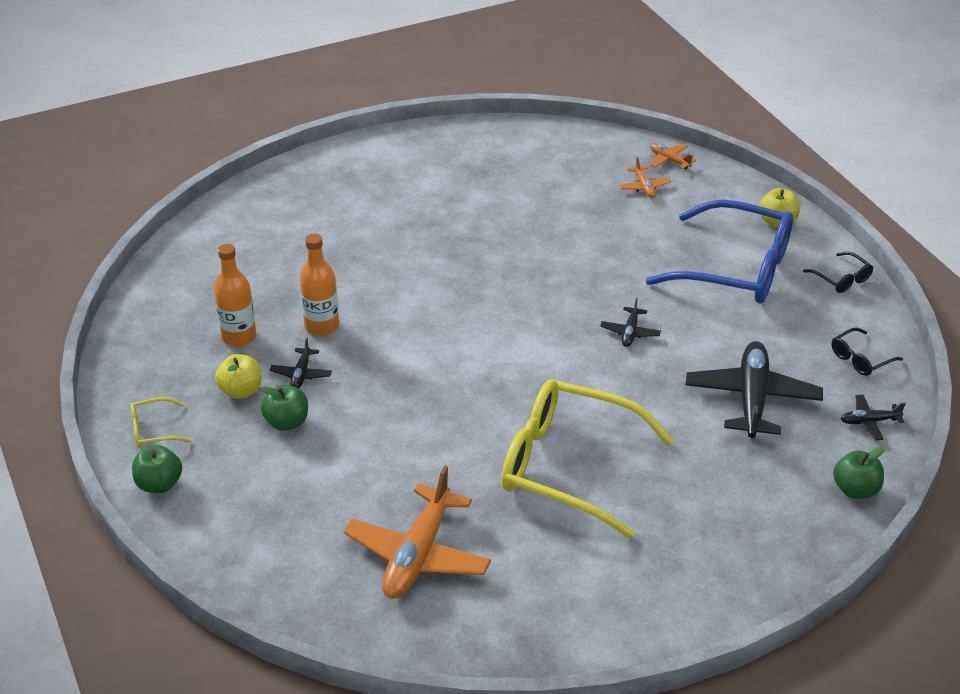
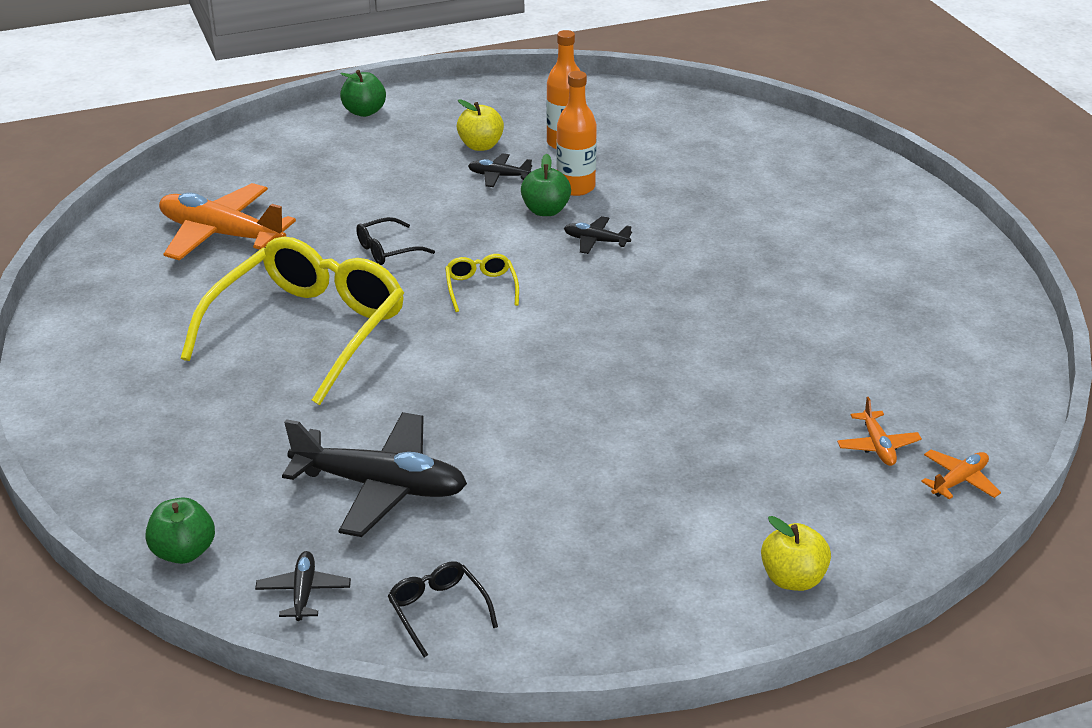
camera: 95 degrees right, 5 degrees down
(154, 430) = (436, 107): yellow glasses -> yellow glasses (481, 288)
(287, 422) = (428, 169): green apple -> green apple (545, 211)
(630, 332) = (533, 397): black plane -> black plane (596, 241)
(644, 187) = (877, 446): orange plane -> orange plane turned 90 degrees counterclockwise
(735, 268) = (668, 513): blue glasses -> none
(842, 279) = (636, 629): black glasses -> black glasses (387, 250)

